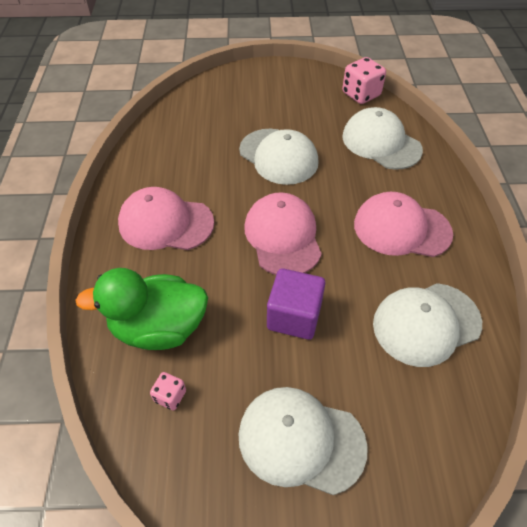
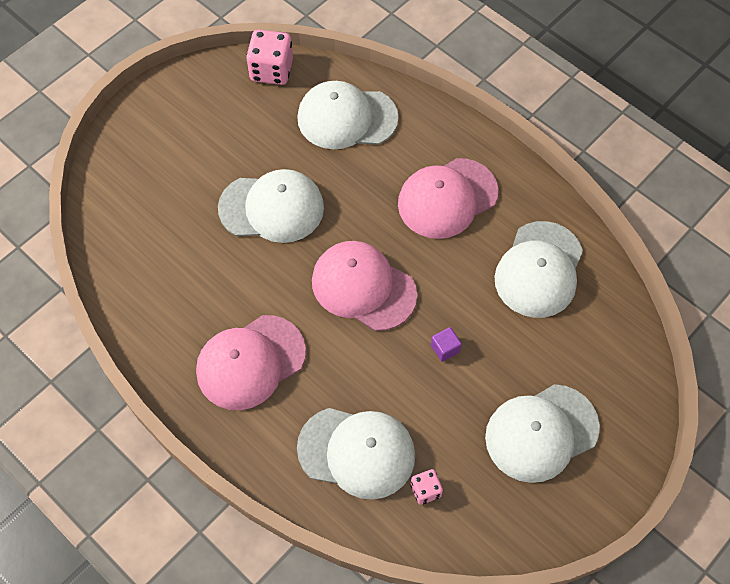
camera: 45 degrees left, 10 degrees up
(159, 327) = (357, 452): green duck -> white cap
(294, 316) = (445, 348): purple cube -> purple cube, size x0.47

